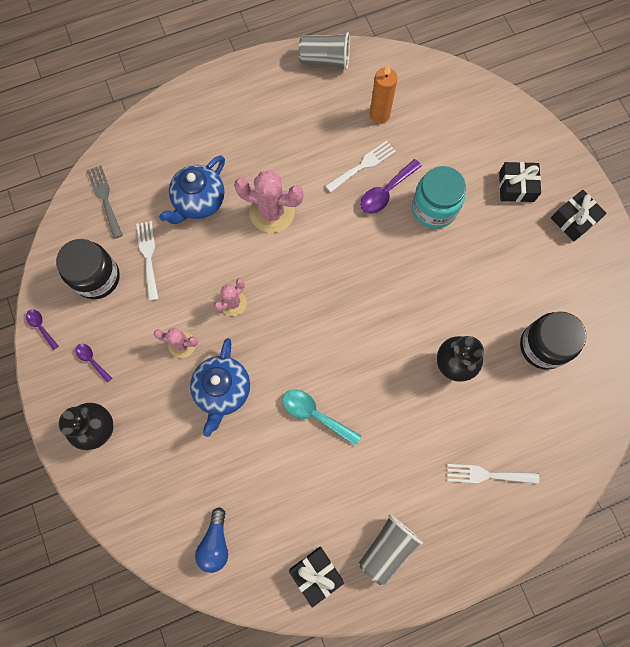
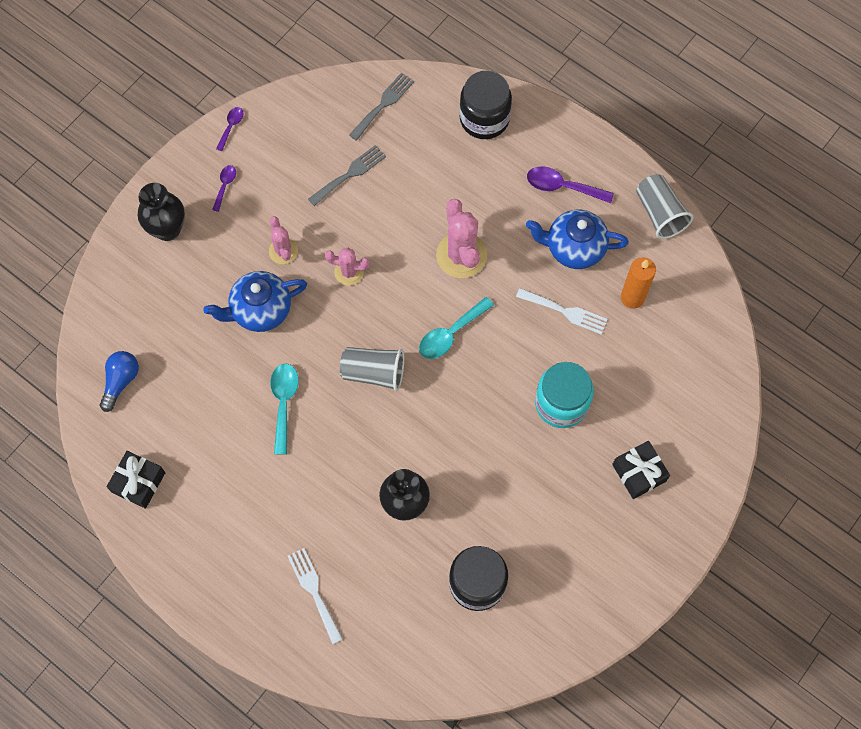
camera: 60 degrees right, 5 degrees down
(97, 277) = (303, 143): black jar -> black jar (484, 119)
(148, 256) = (350, 174): white fork -> grey fork
(199, 202) = (431, 185): blue teapot -> blue teapot (574, 248)
(215, 543) = (121, 381): blue light bulb -> blue light bulb turned 135 degrees clockwise
(332, 255) = (451, 333): none -> turquoise spoon
(386, 192) = (550, 348): purple spoon -> purple spoon (562, 187)
(387, 548) = (194, 533): grey cup -> grey cup (373, 372)
(574, 219) = (638, 549): black gift -> none

